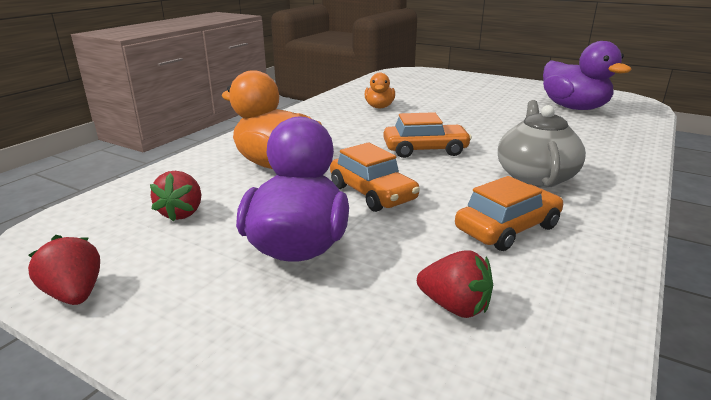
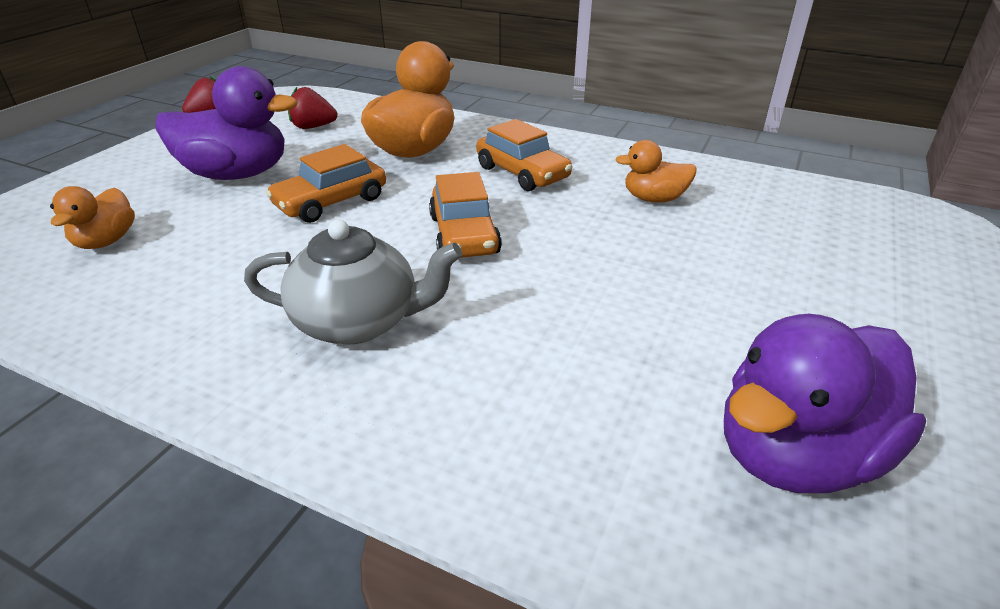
camera: 85 degrees right, 10 degrees up
(455, 306) = (106, 241): red strawberry -> orange duck
(507, 228) = (219, 280): orange car -> orange car (522, 173)

